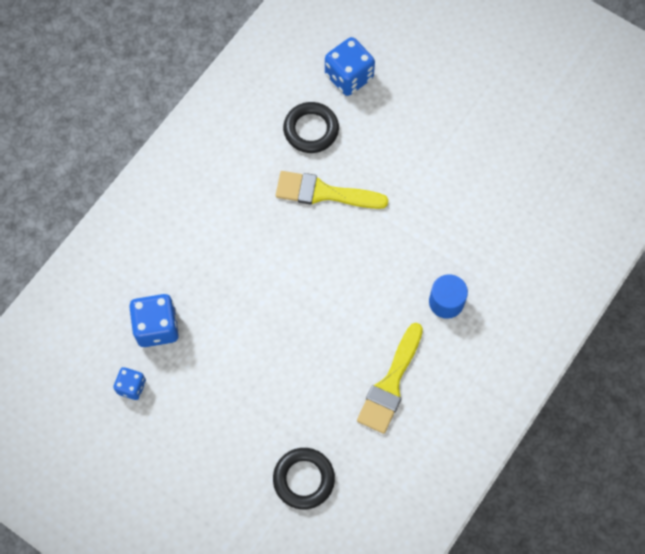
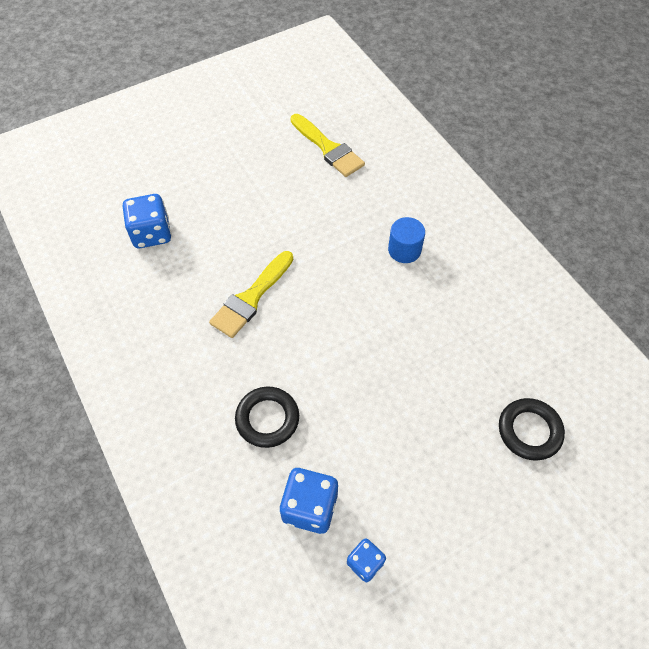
camera: 65 degrees left, 10 degrees down
(311, 130) = (183, 283): black ring -> black ring (267, 419)
(390, 384) = (462, 321): yellow brush -> yellow brush (328, 148)

